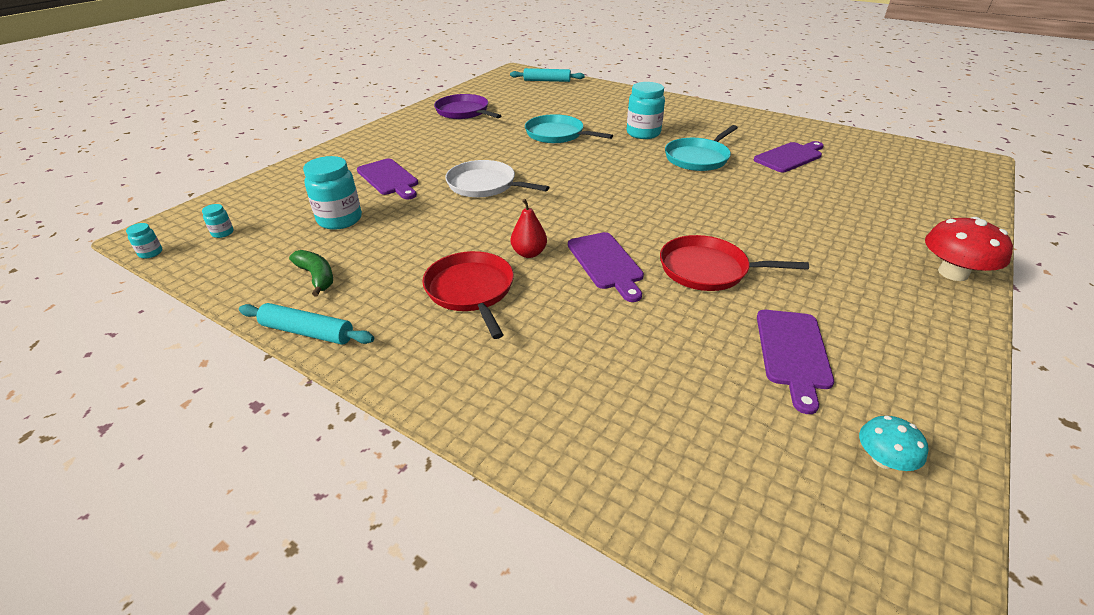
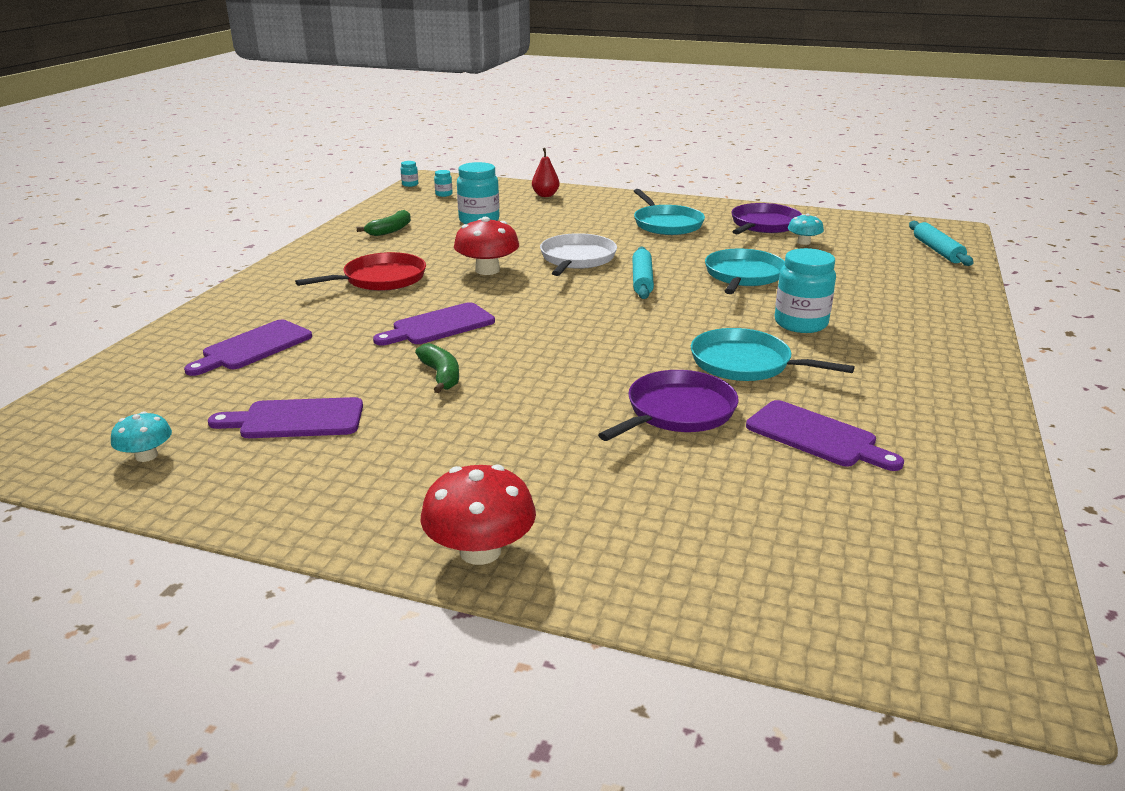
camera: 75 degrees right, 10 degrees down
(307, 332) = (321, 241): turquoise rolling pin -> turquoise rolling pin (642, 280)
(389, 178) = (565, 222): purple cutting board -> purple cutting board (253, 347)
(432, 141) = (666, 224): none -> turquoise pan
(485, 228) = (487, 270): none -> red mushroom
(508, 107) = (803, 242): none -> turquoise mushroom
(529, 253) = (447, 292): red pear -> red pear (545, 195)
(708, 269) = (441, 375): red pan -> green banana
(764, 188) = (677, 411): none -> purple pan

